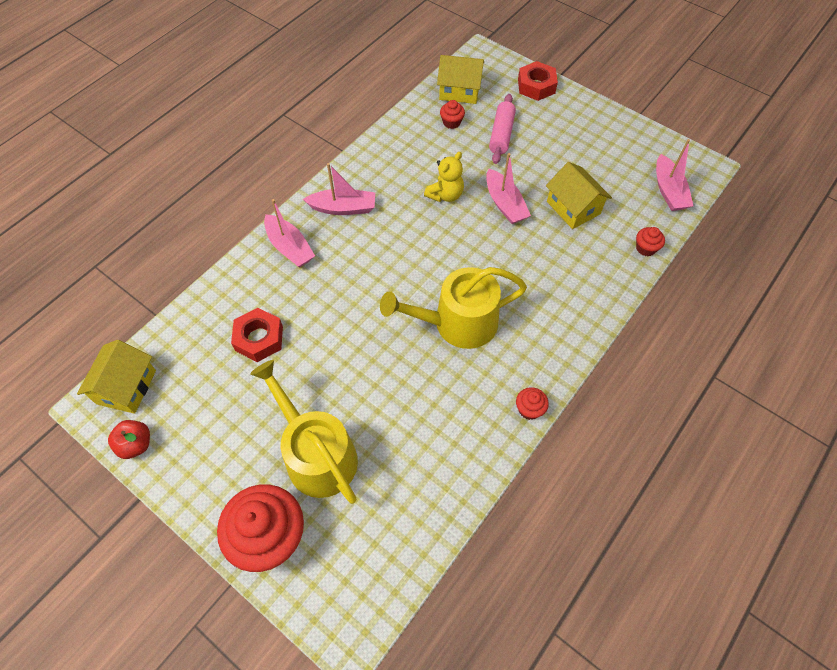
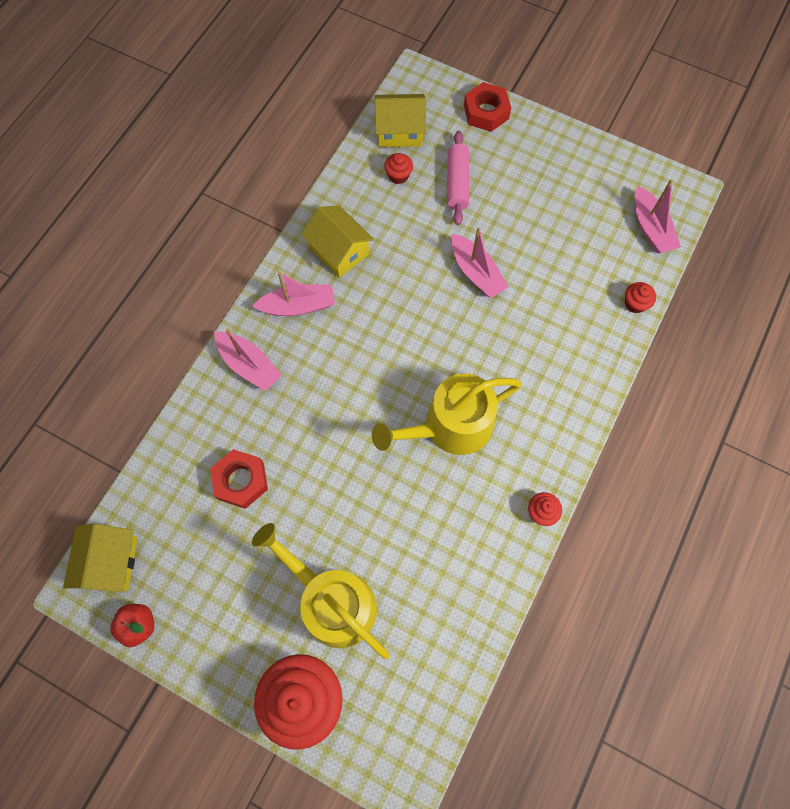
camera: 10 degrees left, 10 degrees up
(445, 195) = (408, 271): yellow teddy bear -> none
(573, 208) = (551, 265): yellow house -> yellow house (339, 251)

